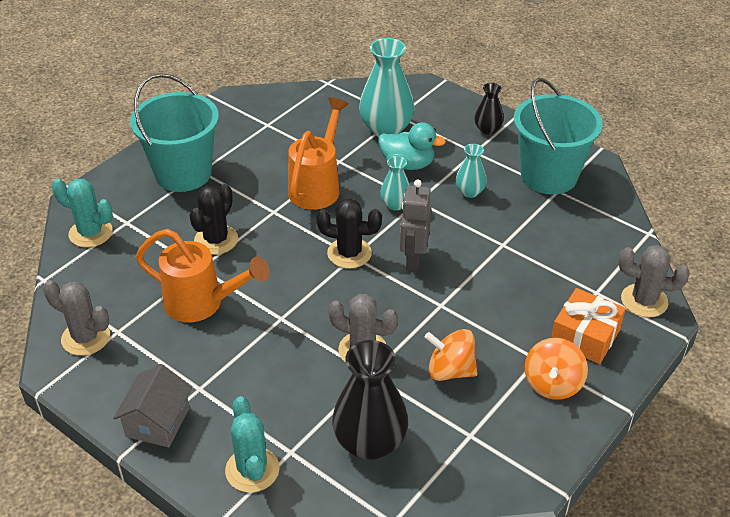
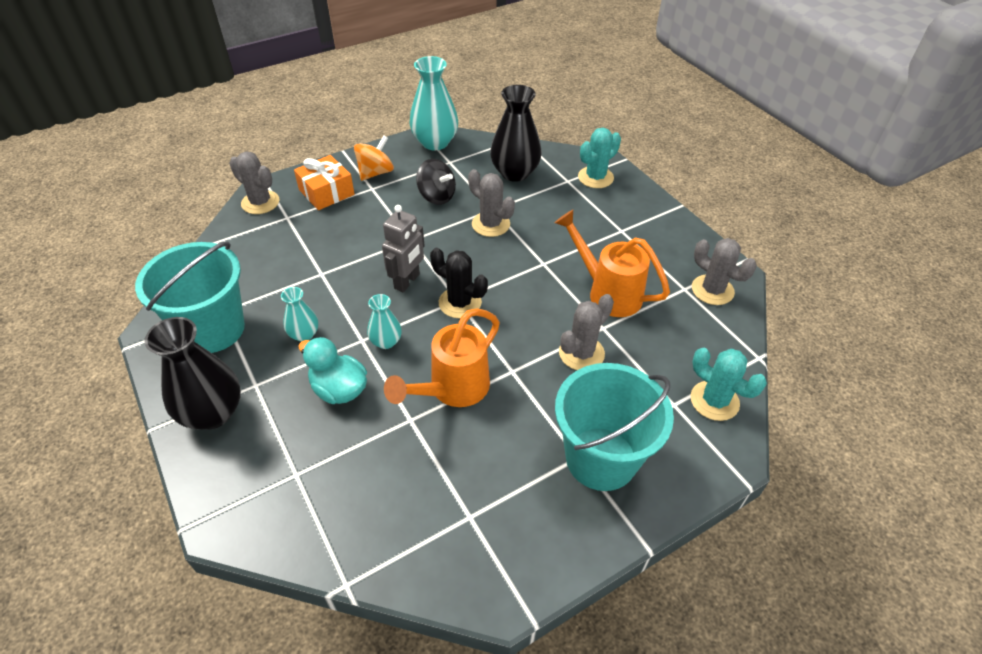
camera: 160 degrees left, 5 degrees up
(158, 422) = (655, 217): grey house -> none
(216, 240) = (581, 353): black cactus -> grey cactus
(252, 470) = (595, 177): turquoise cactus -> turquoise cactus turned 45 degrees clockwise
(386, 129) = (326, 454): turquoise vase -> turquoise vase (435, 142)
(450, 370) = (436, 196): orange spinning top -> black spinning top
(487, 129) = (213, 413): black vase -> black vase, size x1.89

